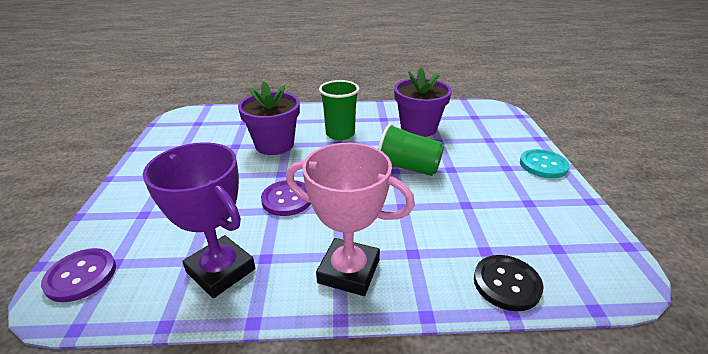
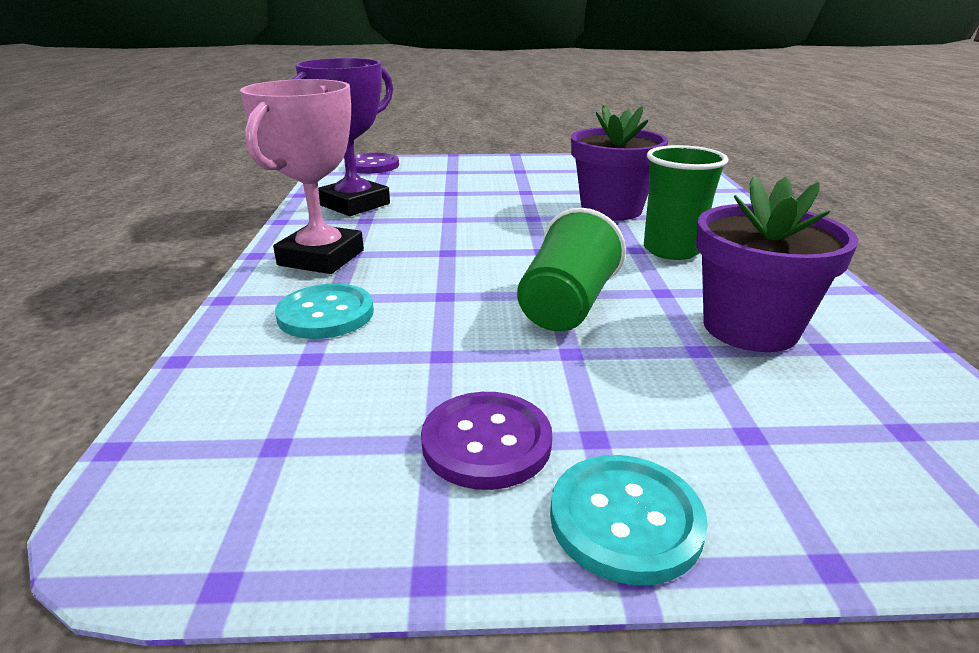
camera: 90 degrees right, 5 degrees down
(287, 199) = (471, 223): purple button -> purple button (486, 442)
(437, 252) = (326, 314): none -> turquoise button
(506, 284) = (229, 365): black button -> none

